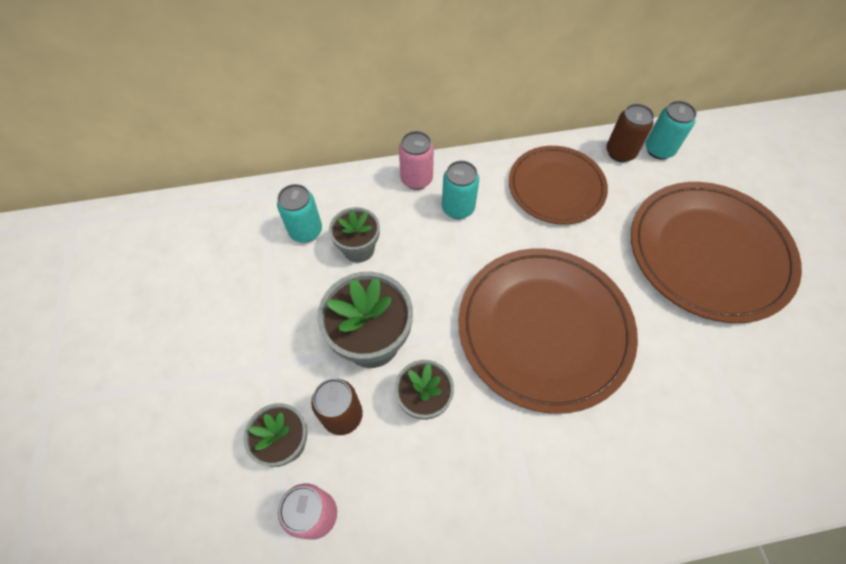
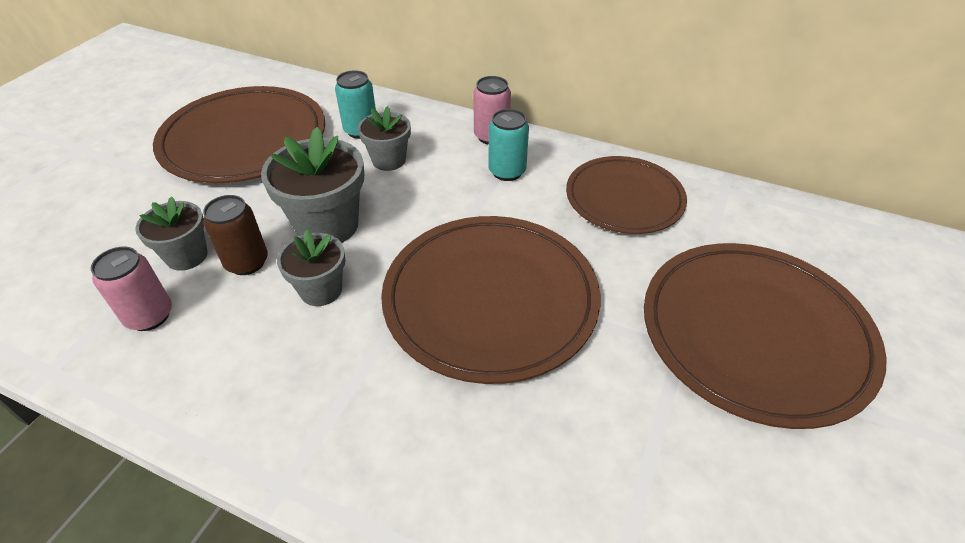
camera: 35 degrees right, 15 degrees down
(209, 299) = (244, 140): none -> brown plate
(620, 152) = (729, 202): brown can -> none
(659, 150) = (781, 218): turquoise can -> none

